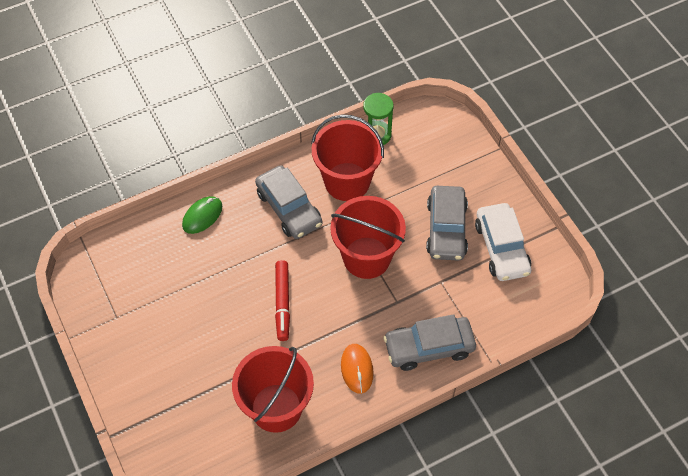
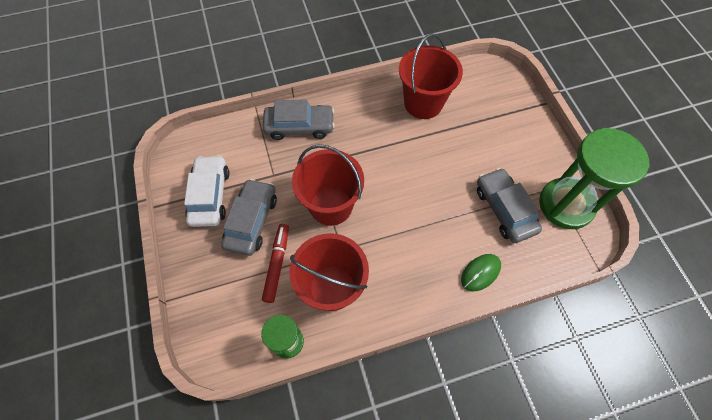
camera: 170 degrees left, 5 degrees up
(105, 299) = (566, 205): none -> green hourglass
(282, 302) = (410, 178): red marker -> red marker (277, 265)
(289, 208) = (394, 267): grey car -> grey car (504, 209)
(357, 369) = (358, 119): orange mouse -> none

